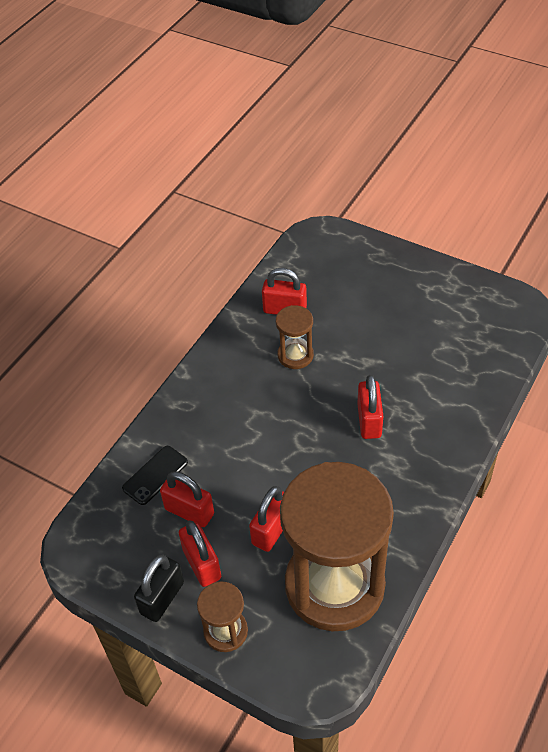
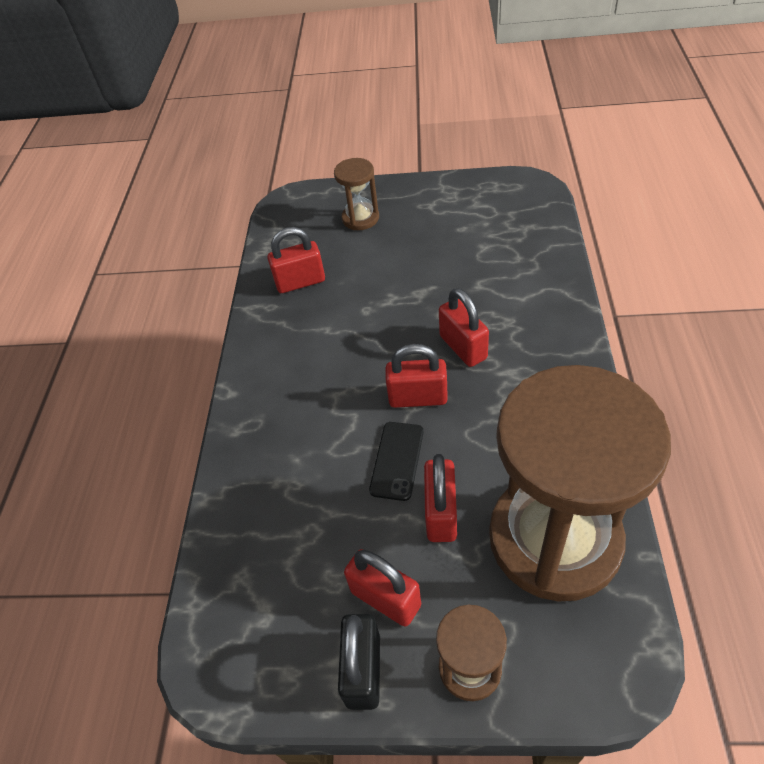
camera: 25 degrees left, 0 degrees up
(155, 475) = (261, 521): black phone -> black phone (397, 460)
(189, 511) = (330, 542): red padlock -> red padlock (418, 397)
(295, 355) = (341, 319): brown hourglass -> brown hourglass (360, 218)

